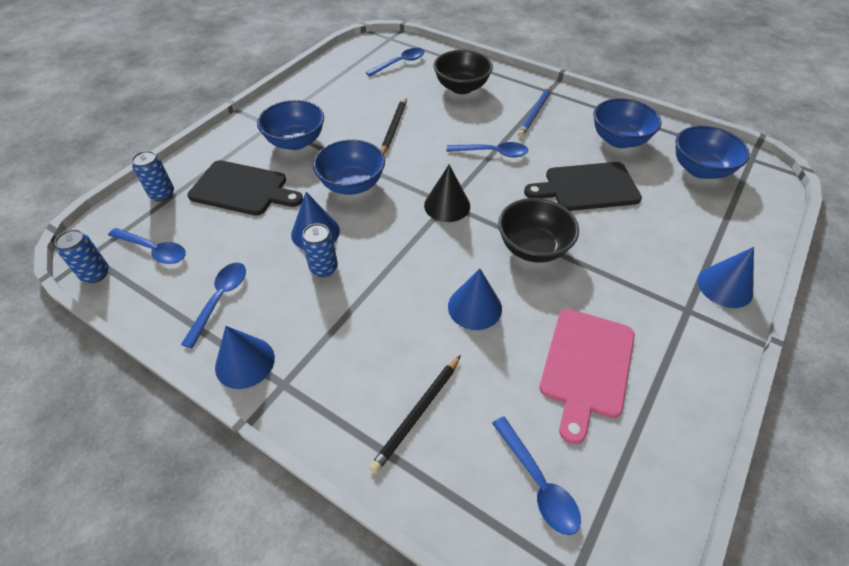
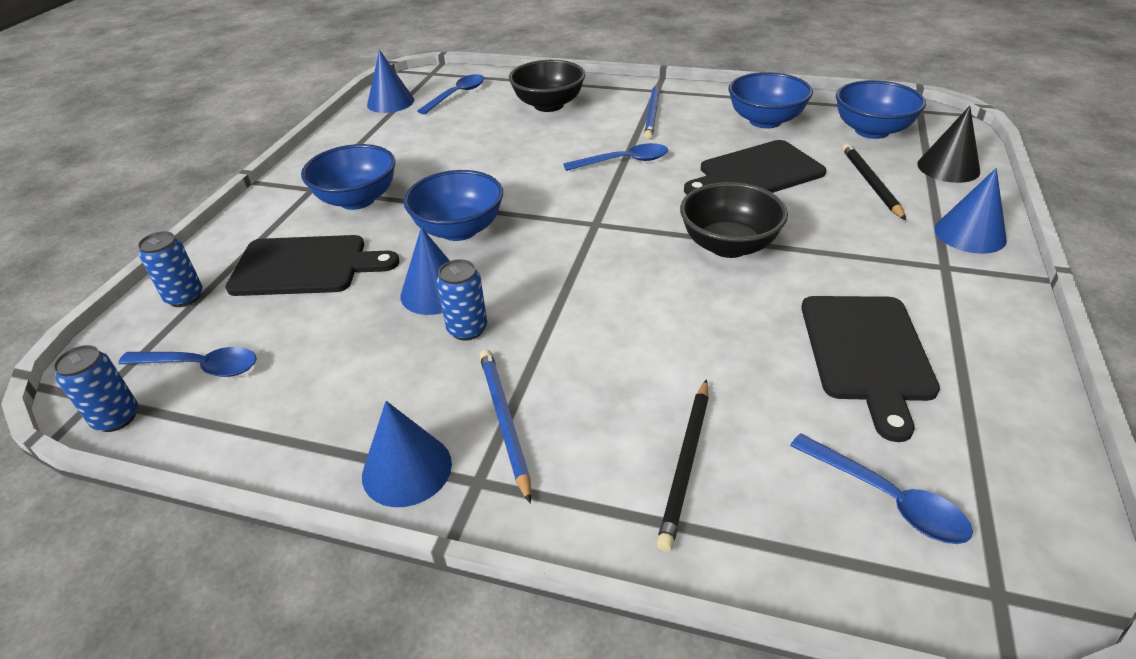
camera: 15 degrees left, 10 degrees down
(220, 300) = (332, 402): blue spoon -> none
(317, 346) = (504, 421): none -> blue pencil
(393, 127) = (483, 160): black pencil -> black pencil (870, 183)
(447, 205) = (596, 225): black cone -> black cone (948, 167)
(474, 307) = (693, 324): blue cone -> blue cone (390, 102)
(586, 366) = (866, 353): pink cutting board -> black cutting board

